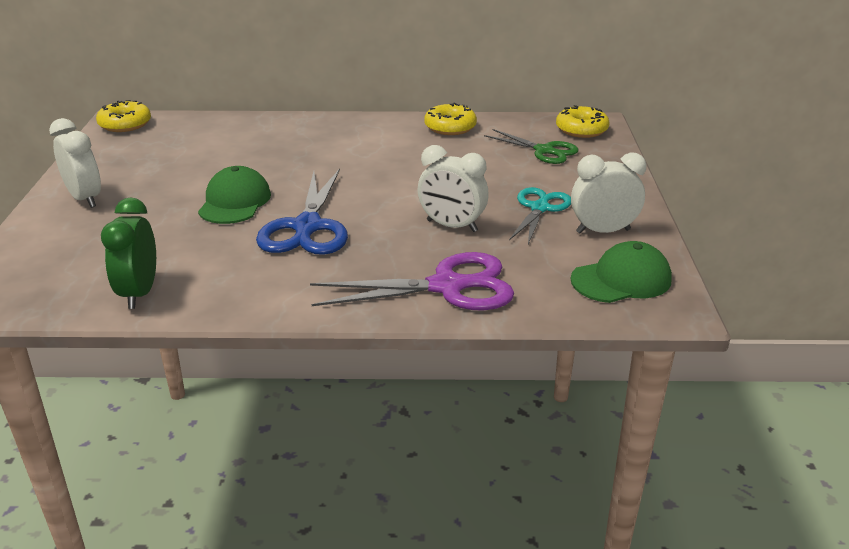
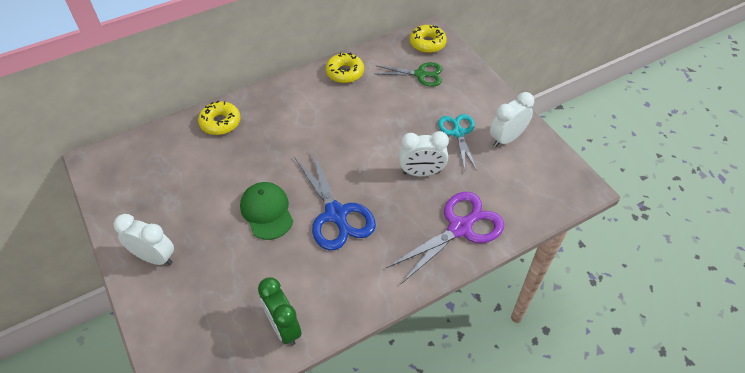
camera: 30 degrees left, 20 degrees up
(125, 124) = (104, 163): yellow donut -> yellow donut (220, 123)
(621, 279) = (544, 177): green cap -> none

